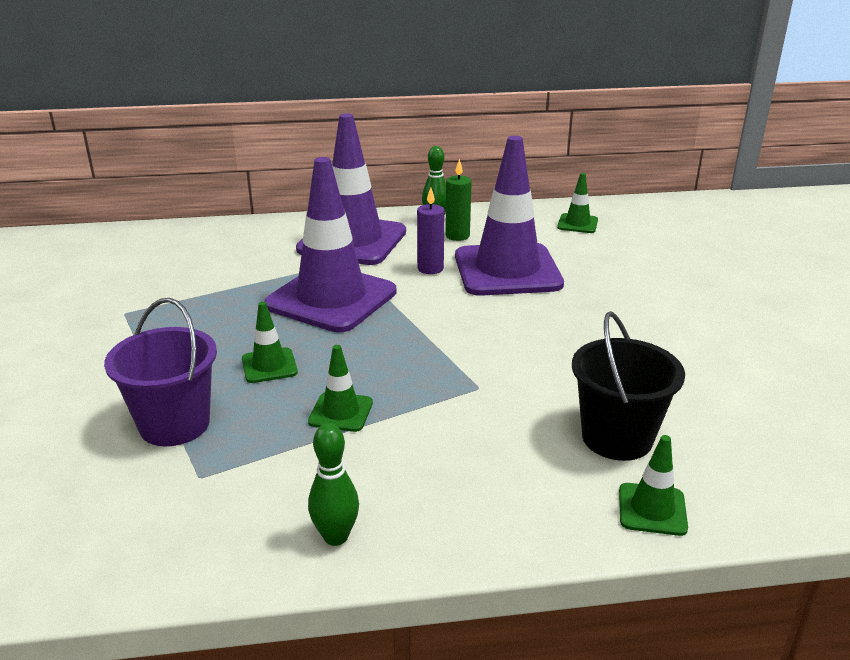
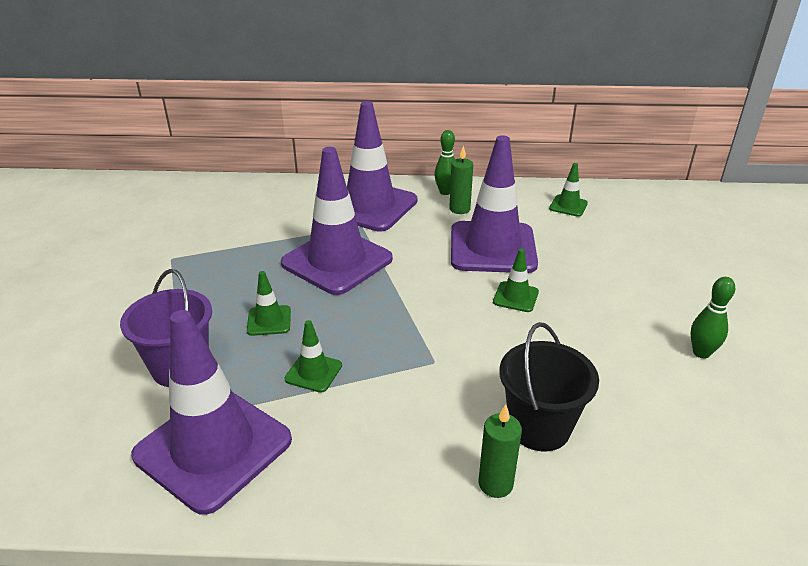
camera: 10 degrees right, 5 degrees up
(244, 502) = (213, 447): none -> purple traffic cone
(336, 536) = (276, 491): green bowling pin -> green bowling pin (701, 353)
(430, 268) = (427, 240): purple candle -> none
(587, 498) = (495, 484): none -> green candle
(652, 509) = (549, 504): green traffic cone -> green traffic cone (515, 297)

